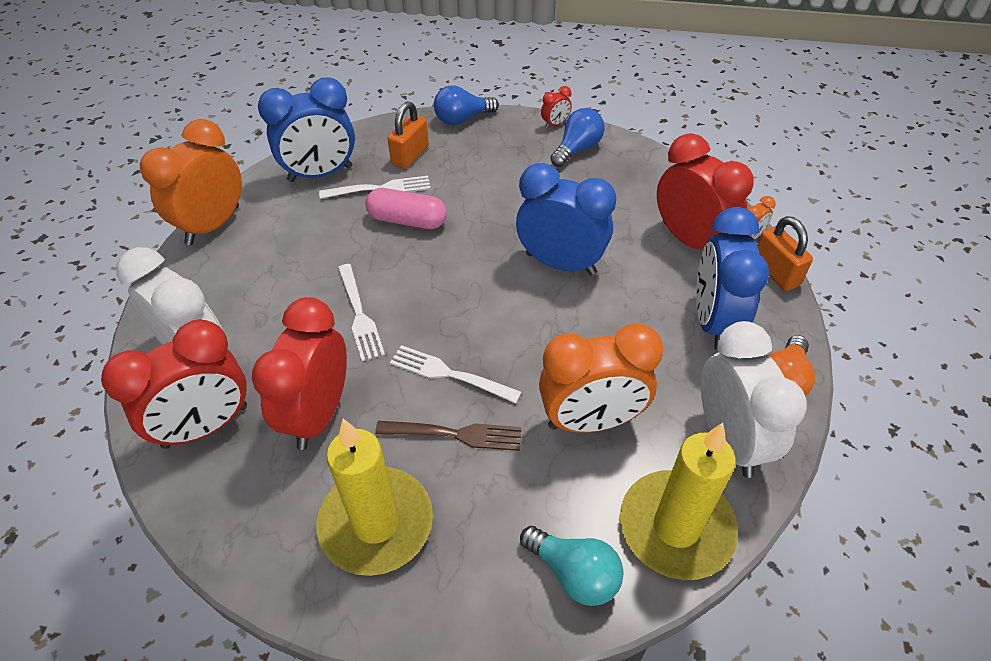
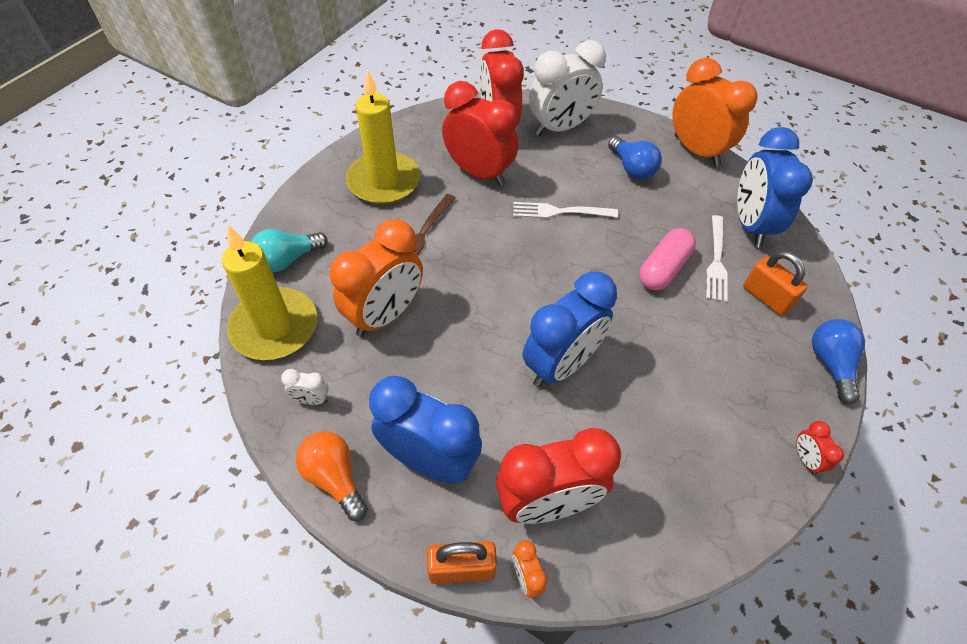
camera: 110 degrees right, 5 degrees up
(449, 374) = (475, 247): white fork -> none
(577, 149) = (747, 461): blue light bulb -> blue light bulb (632, 168)
(591, 421) = (385, 315): orange clock -> orange clock turned 150 degrees counterclockwise
(729, 440) = (311, 399): white clock -> white clock, size x0.42

